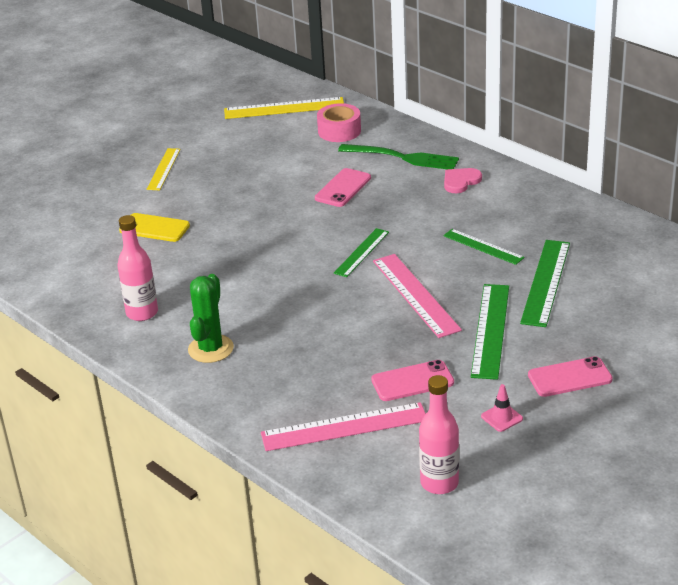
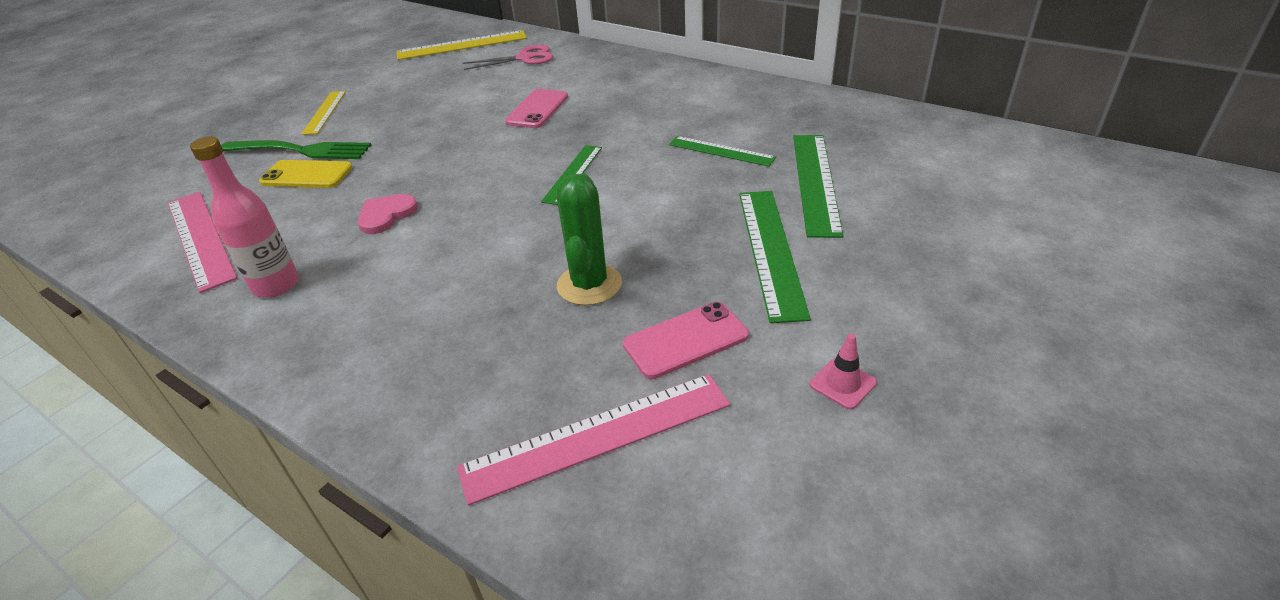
camera: 10 degrees left, 5 degrees up
(211, 349) = (375, 327): green cactus -> green cactus (589, 284)
(339, 131) = (524, 58): pink tape -> pink scissors
(402, 157) = (598, 74): green fork -> green fork (299, 150)
(416, 295) = (655, 216): pink ruler -> pink ruler (200, 238)
(439, 483) = (789, 531): pink bottle -> none
(460, 181) = (670, 89): pink heart -> pink heart (386, 215)
(569, 377) = (911, 304): pink phone -> none

